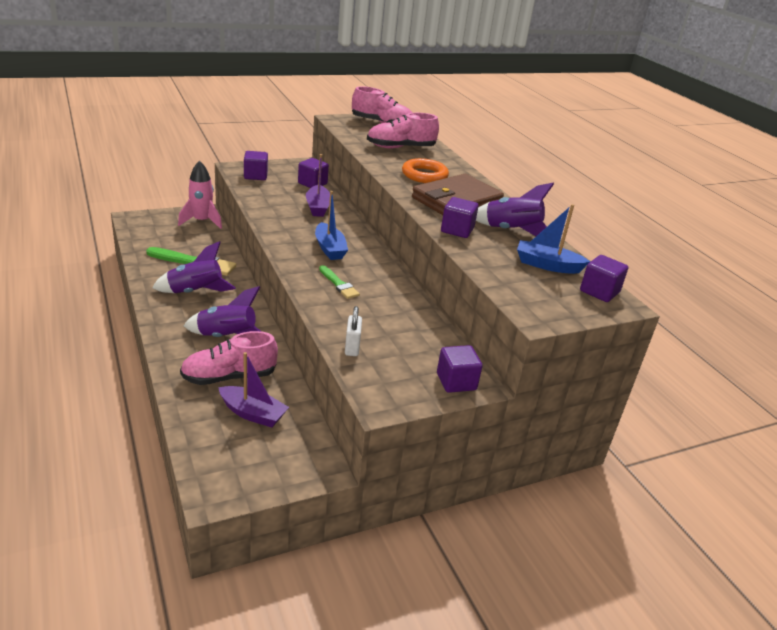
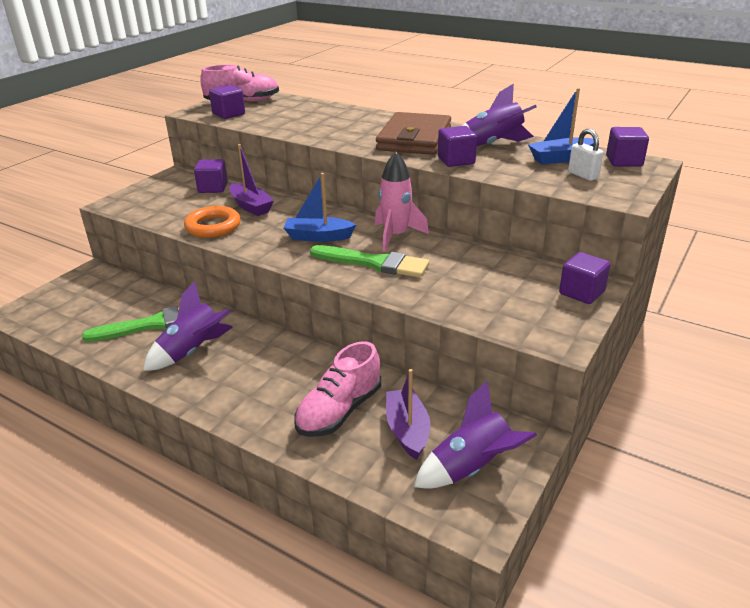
camera: 30 degrees left, 0 degrees up
(202, 221) = (103, 281): pink rocket -> pink rocket (396, 236)
(227, 337) = (285, 376): purple rocket -> purple rocket (471, 468)
(253, 413) = (407, 430): purple boat -> purple boat turned 90 degrees counterclockwise
(255, 176) = (145, 203): purple cube -> purple cube (229, 114)
(329, 248) = (318, 237): blue boat -> blue boat turned 150 degrees clockwise
(339, 284) = (374, 263): green brush -> green brush, size x1.71
(352, 347) = (468, 309): white padlock -> white padlock (583, 175)
(400, 148) = (294, 115): pink shoe -> none
(424, 175) = (353, 129): orange ring -> orange ring (213, 226)

